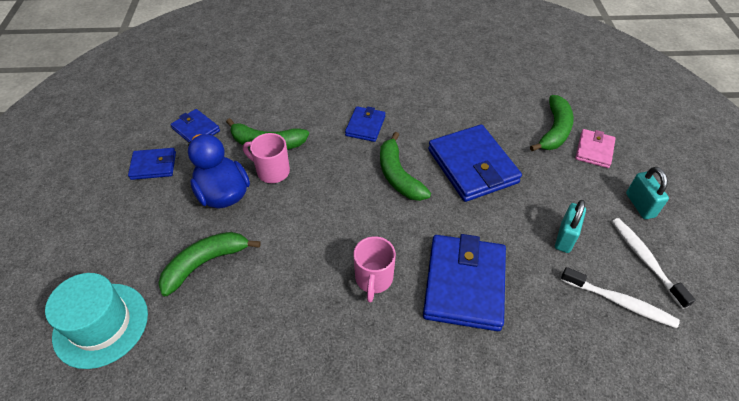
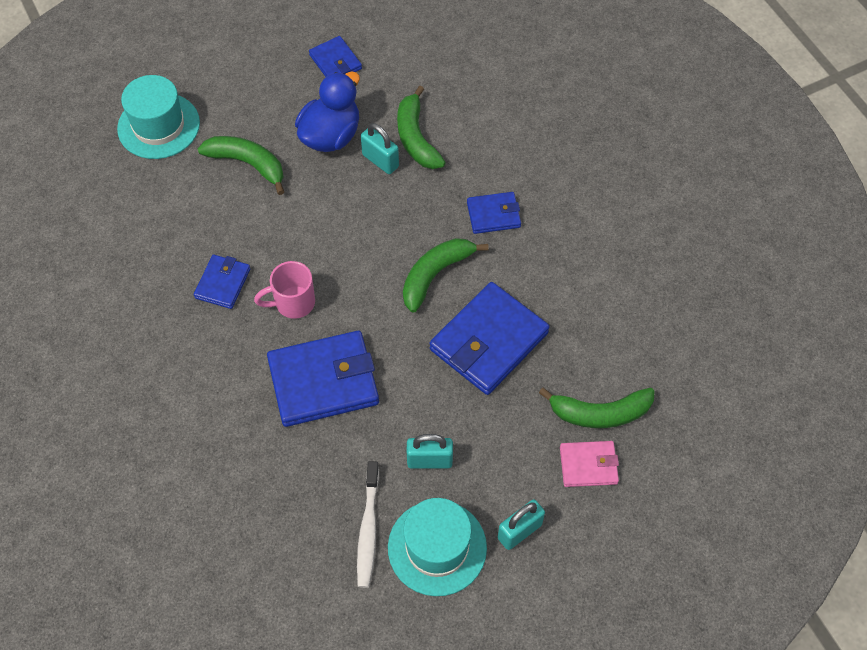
camera: 65 degrees right, 10 degrees up
(196, 130) = (400, 68): blue wallet -> blue wallet (222, 283)
(272, 171) = (380, 161): pink mug -> turquoise padlock
(645, 260) = (437, 547): white toothbrush -> turquoise hat

